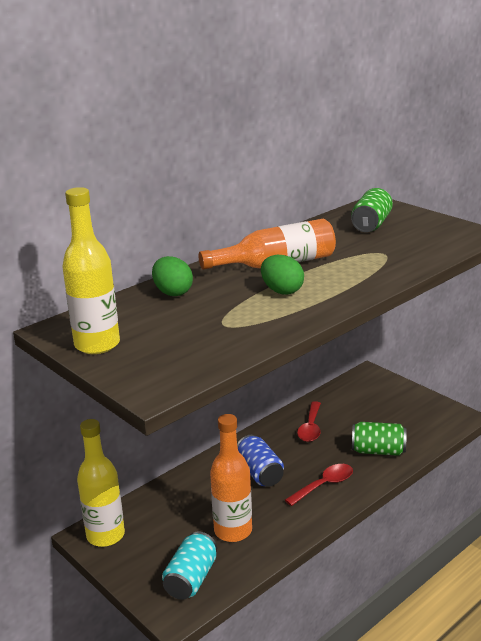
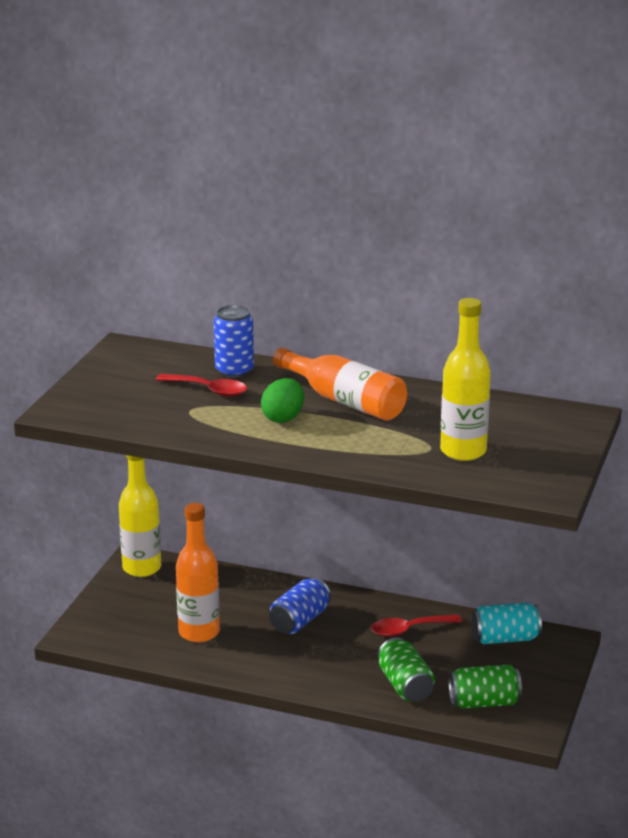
camera: 60 degrees right, 0 degrees up
(97, 344) = (111, 370): yellow bottle -> yellow bottle (463, 451)
(173, 292) = (234, 371): green egg -> blue can
(191, 579) = (119, 630): turquoise can -> turquoise can (505, 639)
(324, 485) = (312, 666): red spoon -> red spoon (208, 390)
(371, 225) = (509, 426): green can -> green can (484, 702)

